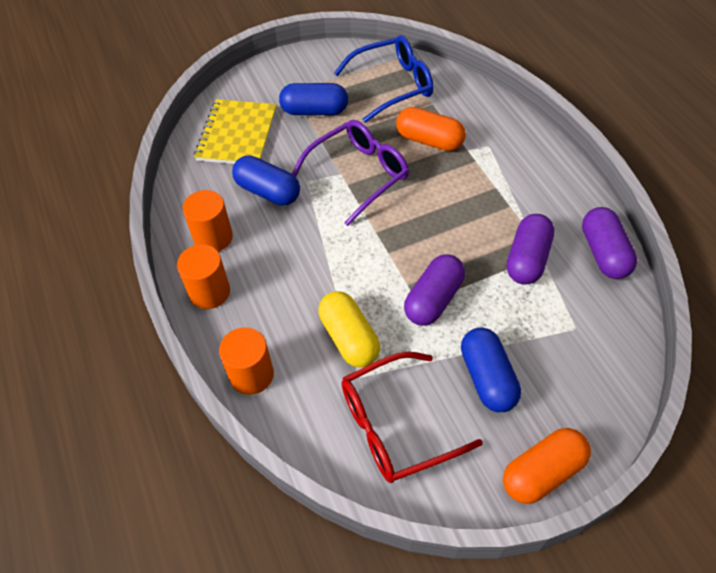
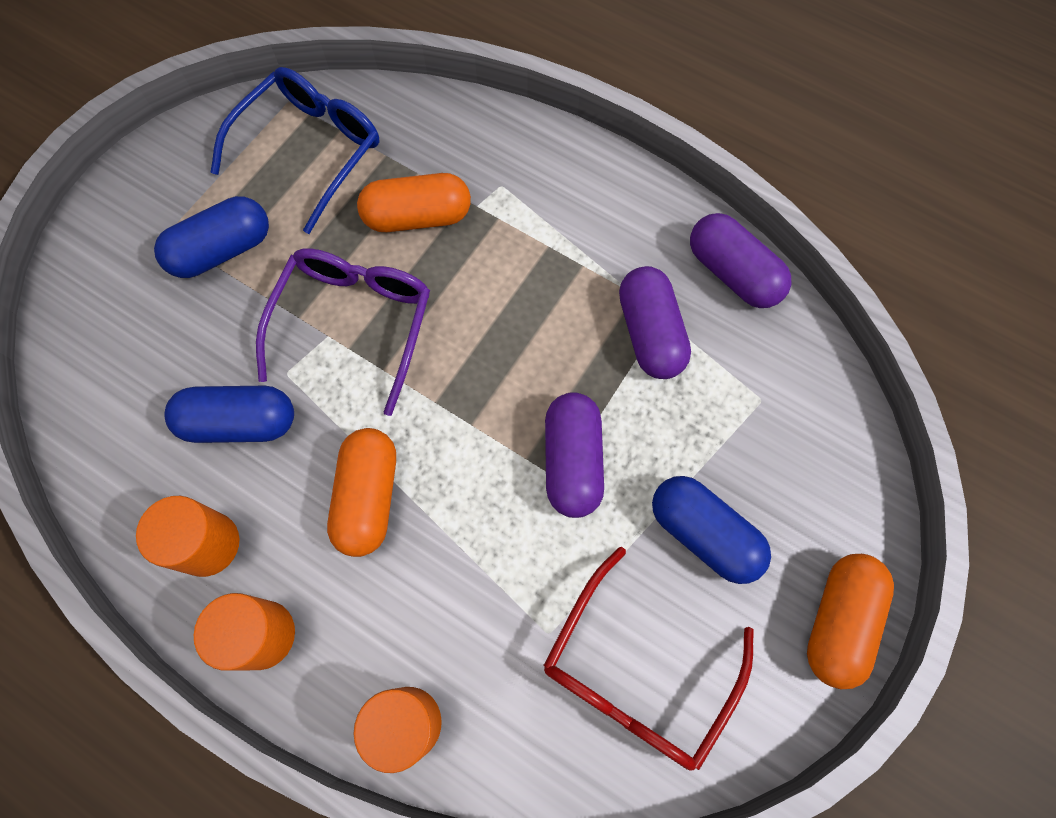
camera: 35 degrees left, 15 degrees up
(237, 134) = (128, 351): yellow notebook -> none
(308, 258) = (368, 497): none -> orange capsule
(349, 338) = (501, 585): yellow capsule -> none

